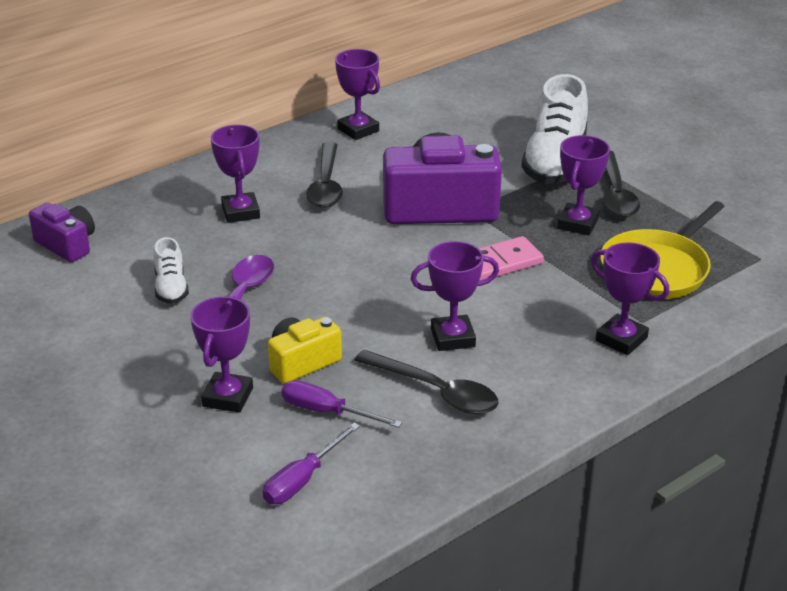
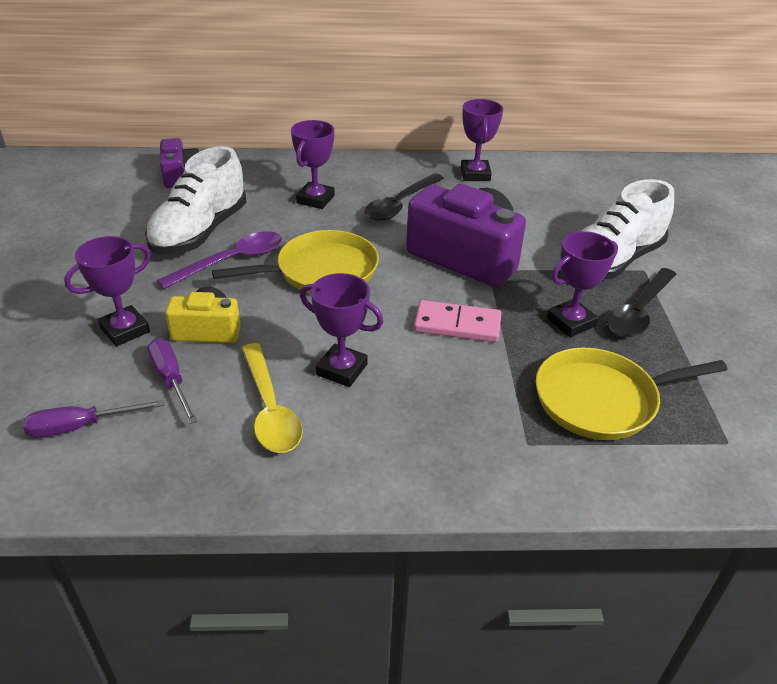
camera: 35 degrees right, 5 degrees up
(171, 288) = (200, 232): white shoe -> white shoe, size x2.03
(334, 271) = (322, 271): none -> yellow pan
(436, 391) = (270, 409): black spoon -> yellow spoon
(621, 339) = (487, 450): purple trophy -> none

